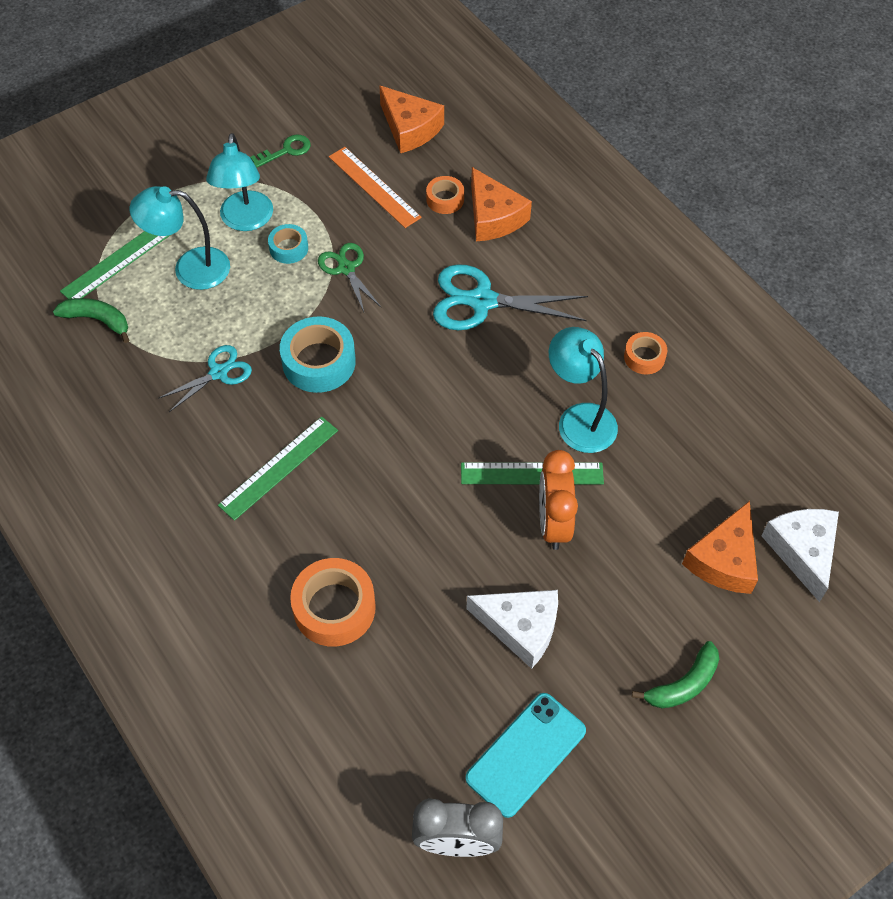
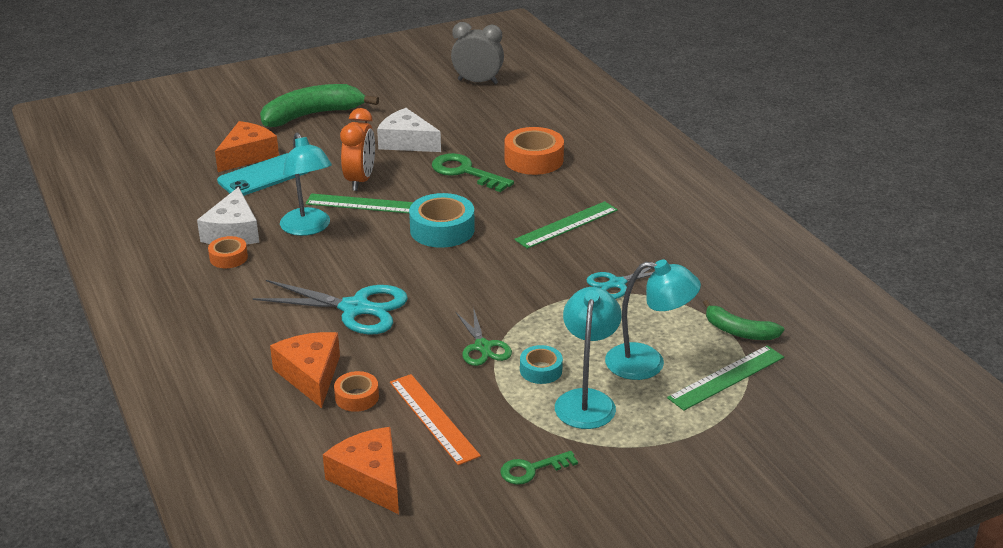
camera: 170 degrees left, 25 degrees down
(319, 362) = (523, 282): turquoise tape -> turquoise tape (442, 230)
(422, 563) = (465, 172): none -> green key
(526, 754) = (425, 102): turquoise phone -> turquoise phone (264, 176)
(683, 684) = (312, 115): green banana -> green banana, size x1.78
(802, 551) = (189, 154): white cheese -> white cheese (233, 232)

